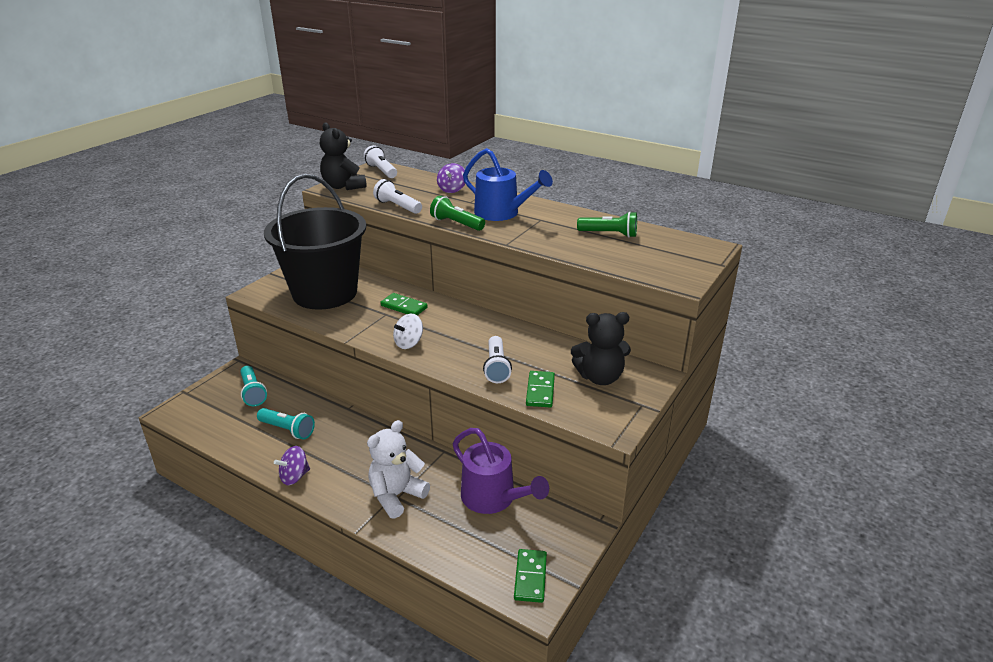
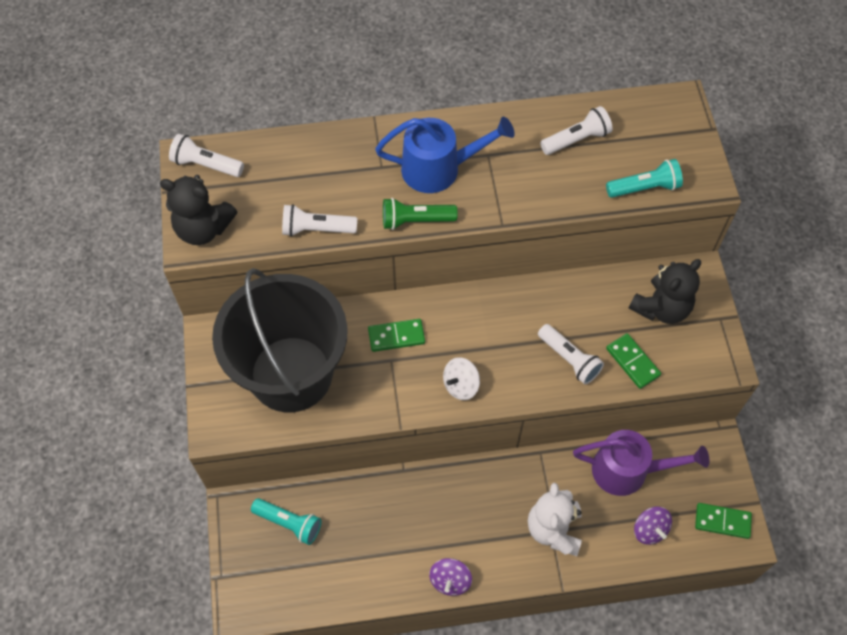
camera: 40 degrees left, 30 degrees up
(287, 430) = (380, 538): turquoise flashlight -> turquoise flashlight (644, 188)
(409, 343) = (460, 385): white spinning top -> white spinning top turned 45 degrees clockwise
(452, 189) = (335, 153): purple spinning top -> purple spinning top (649, 530)
(530, 577) = (722, 521): green domino -> green domino turned 45 degrees counterclockwise
(609, 234) = (576, 139): green flashlight -> white flashlight

